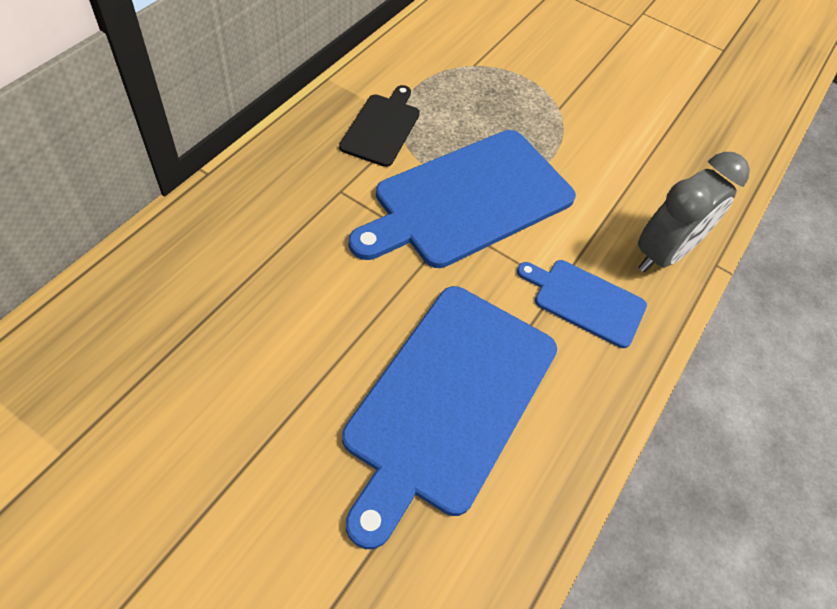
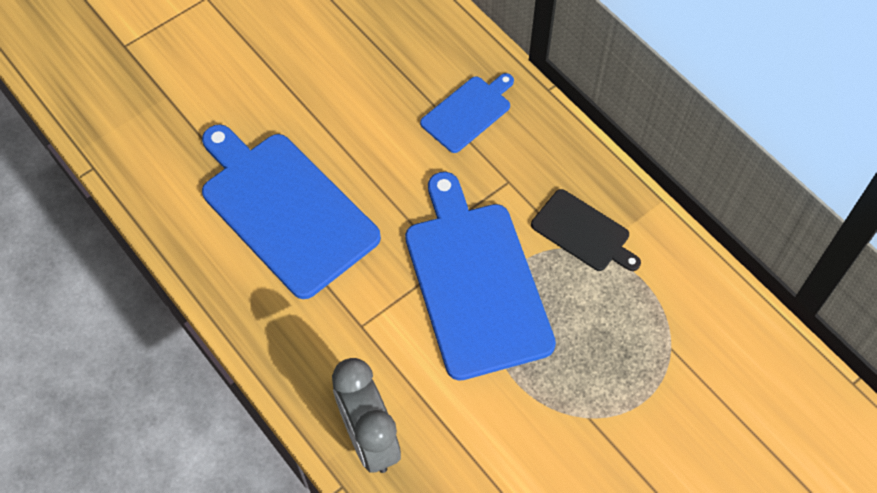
camera: 115 degrees right, 5 degrees up
(585, 301) = (339, 342): blue cutting board -> blue cutting board (468, 112)

